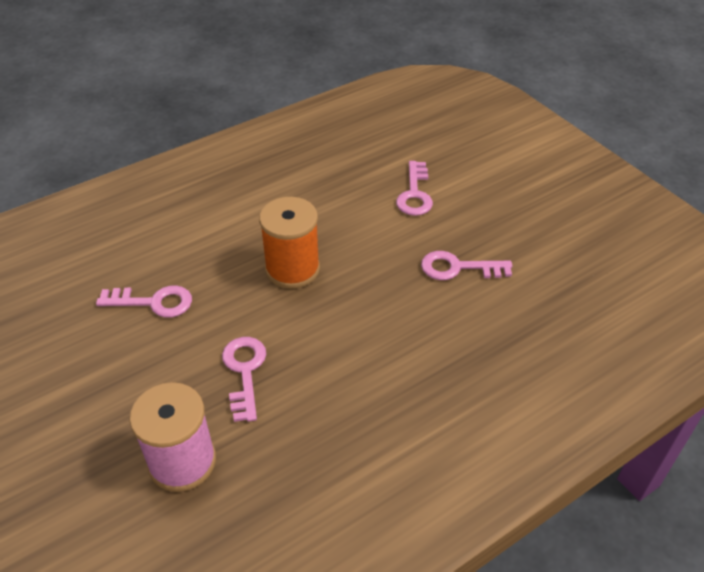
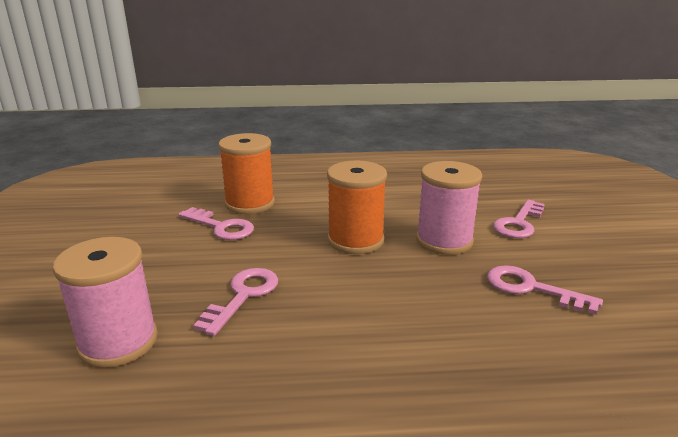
camera: 30 degrees right, 20 degrees down
(154, 259) = (250, 203): none -> orange spool
(366, 240) = (444, 241): none -> pink spool

